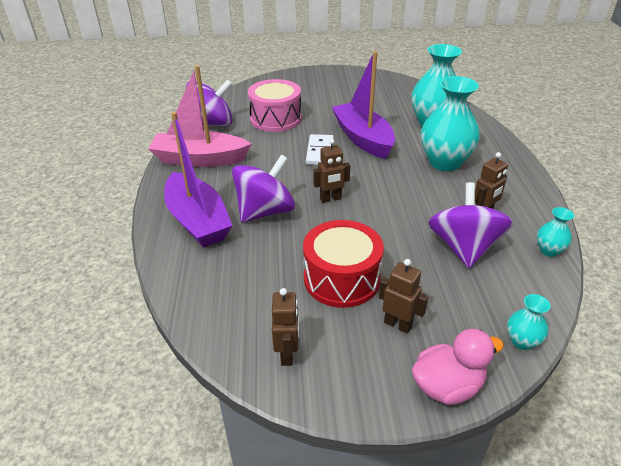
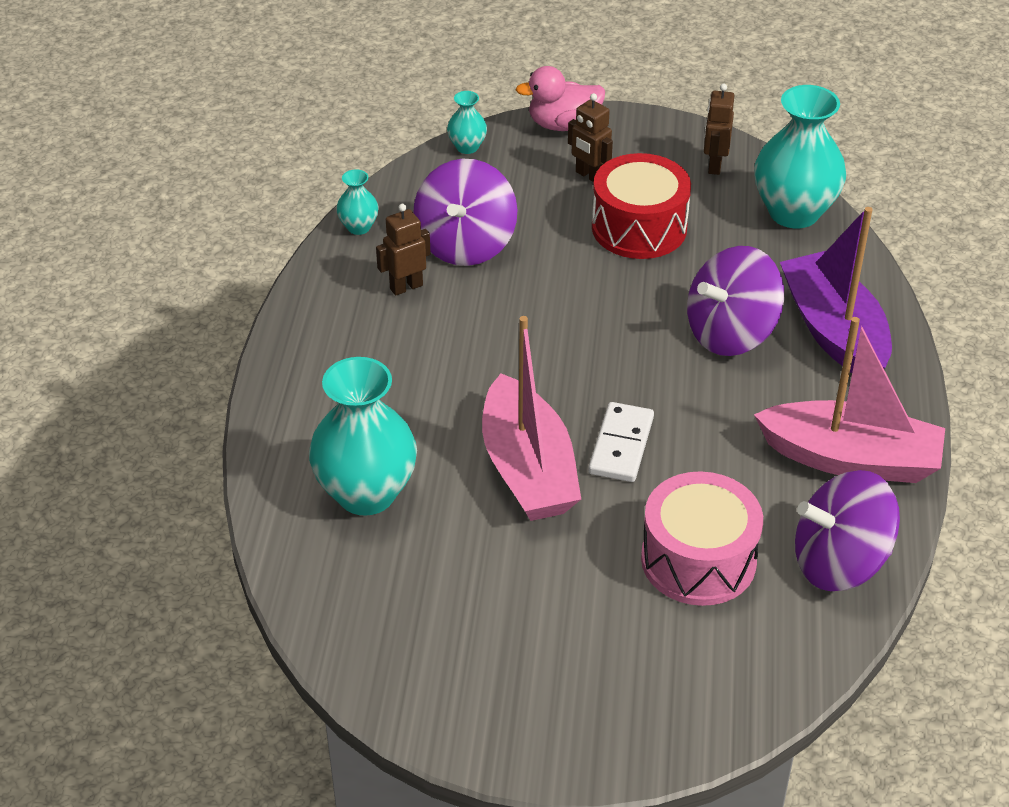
camera: 170 degrees left, 5 degrees up
(330, 199) = (625, 341): brown robot -> none
(363, 139) = (527, 469): purple boat -> pink boat
(444, 162) = (404, 388): turquoise vase -> turquoise vase (794, 212)

